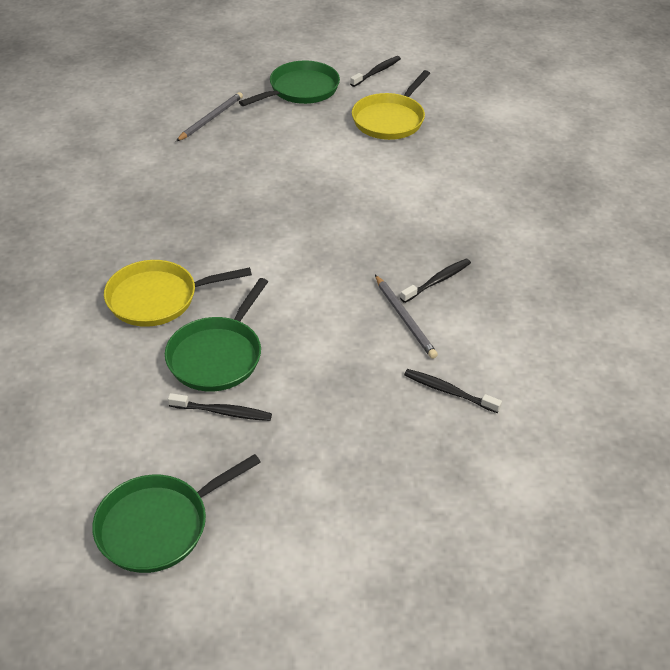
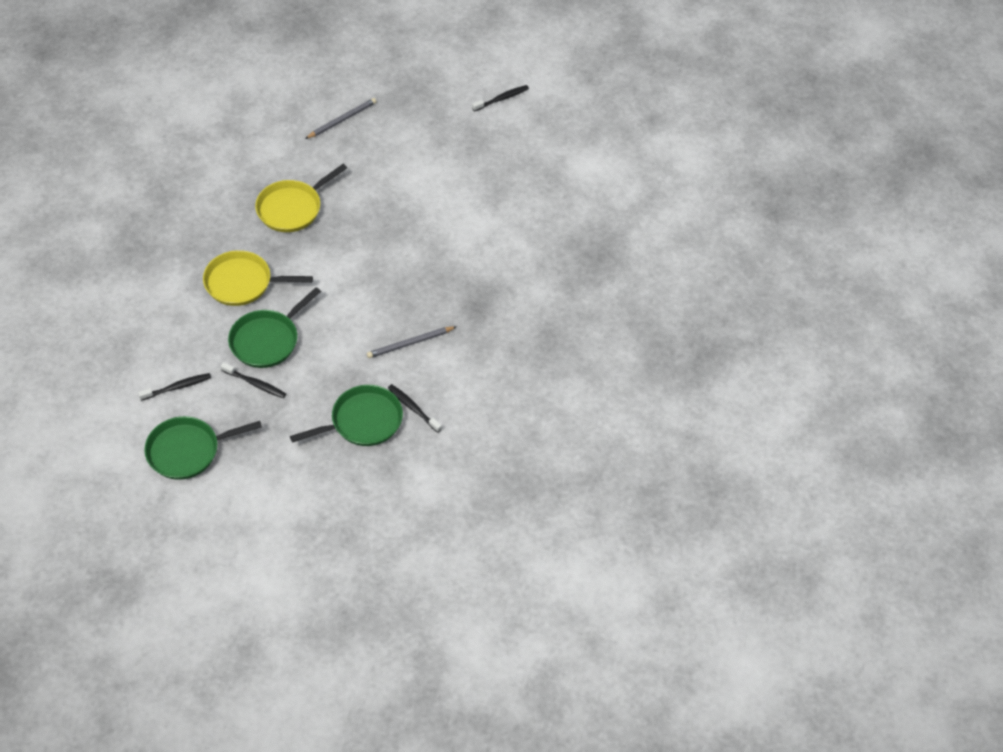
camera: 15 degrees right, 10 degrees up
(301, 89) = (428, 104): green pan -> green pan (363, 421)
(390, 120) = (488, 155): yellow pan -> yellow pan (292, 208)
(404, 318) = (410, 343): grey pencil -> grey pencil turned 75 degrees clockwise
(437, 281) = (449, 318): black toothbrush -> black toothbrush (177, 387)

